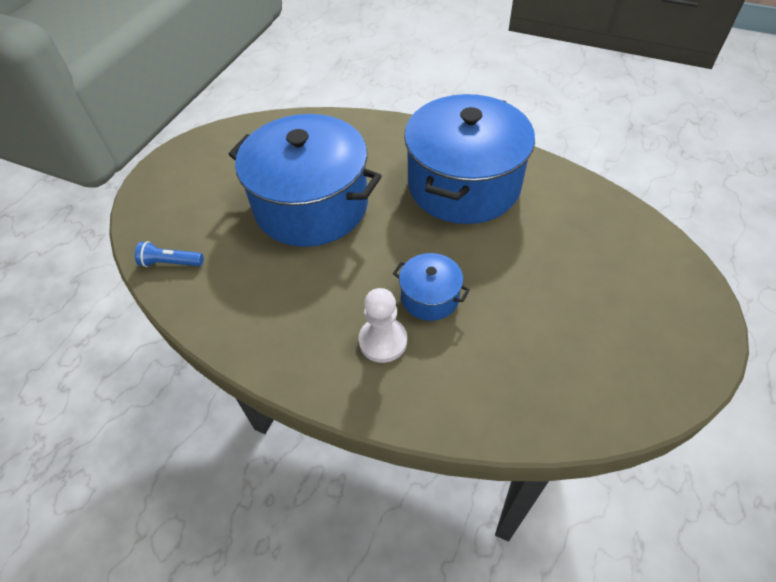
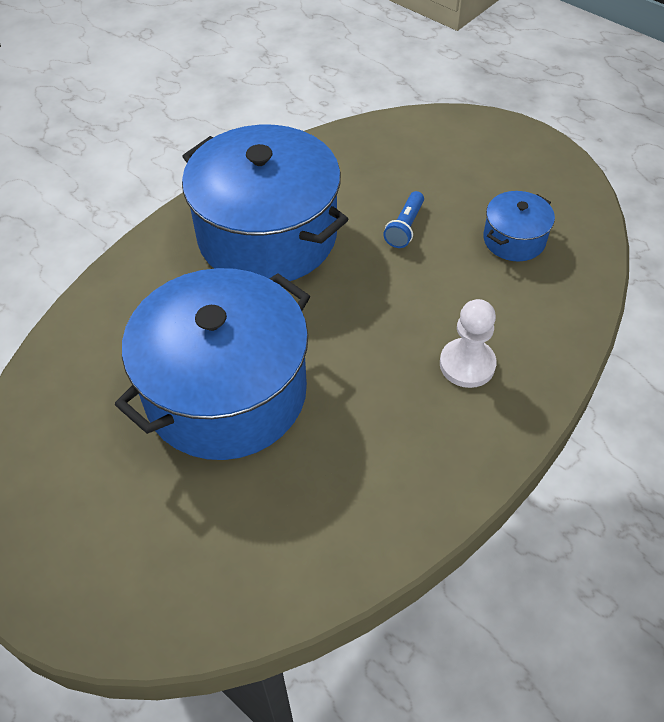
camera: 75 degrees left, 0 degrees up
(171, 263) = (258, 585): blue flashlight -> blue flashlight (405, 227)
(430, 297) = (421, 309): blue pot -> blue pot (514, 239)

